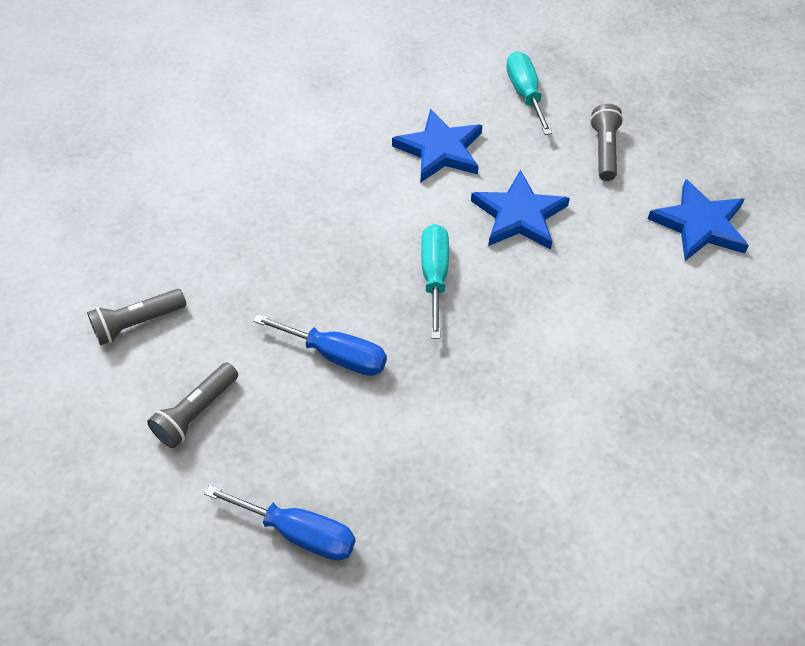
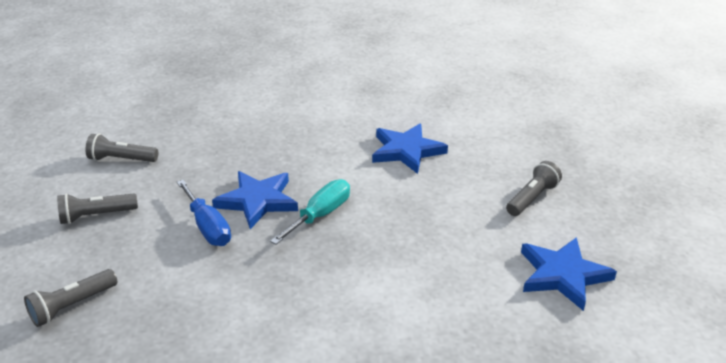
camera: 35 degrees right, 20 degrees down
(299, 532) = (72, 306): blue screwdriver -> grey flashlight
(519, 215) = (421, 208): blue star -> blue star (258, 201)
(525, 94) = (506, 144): turquoise screwdriver -> none

